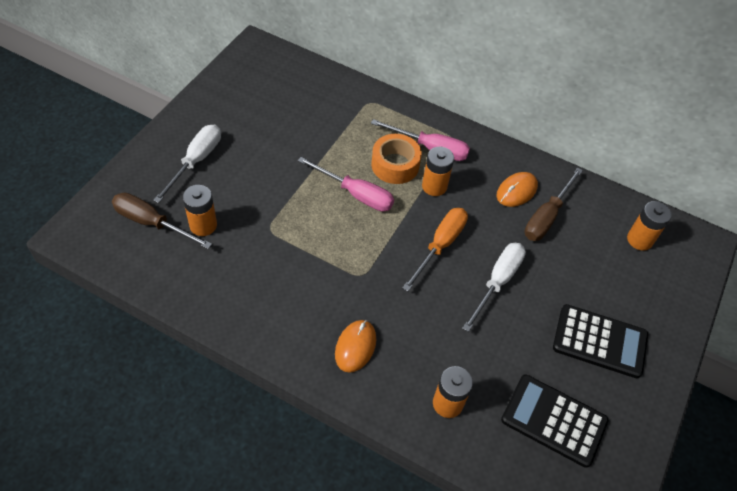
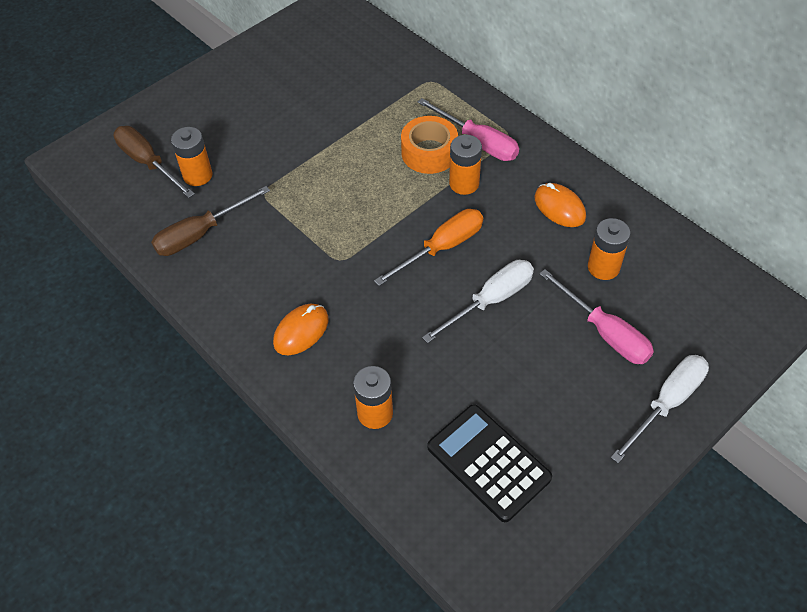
camera: 25 degrees right, 0 degrees up
(196, 161) = (218, 110): white screwdriver -> white screwdriver (667, 403)
(356, 194) = (371, 175): pink screwdriver -> pink screwdriver (605, 332)
(516, 191) = (559, 207): orange mouse -> orange mouse turned 75 degrees clockwise
(546, 217) = (583, 242): brown screwdriver -> brown screwdriver (200, 234)
(599, 341) = (584, 392): black calculator -> none
(639, 240) = (690, 292): orange battery -> orange battery (603, 267)

